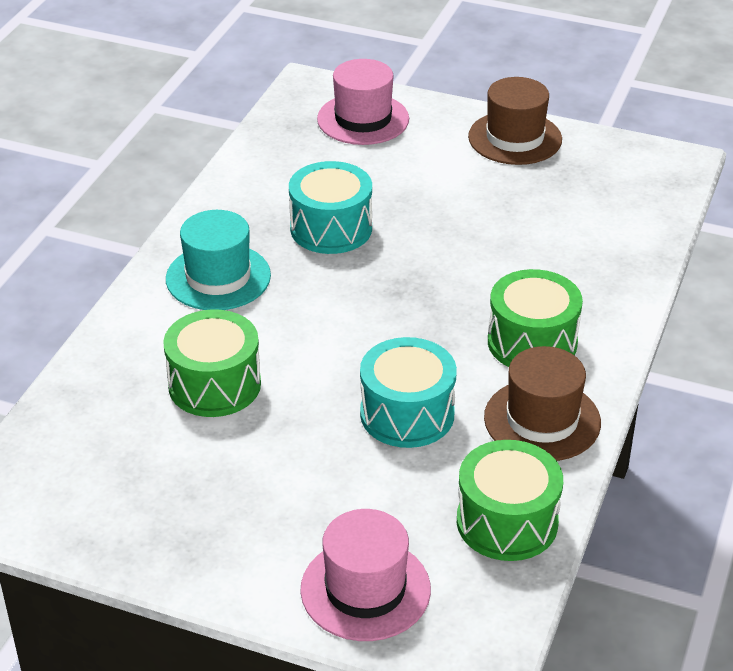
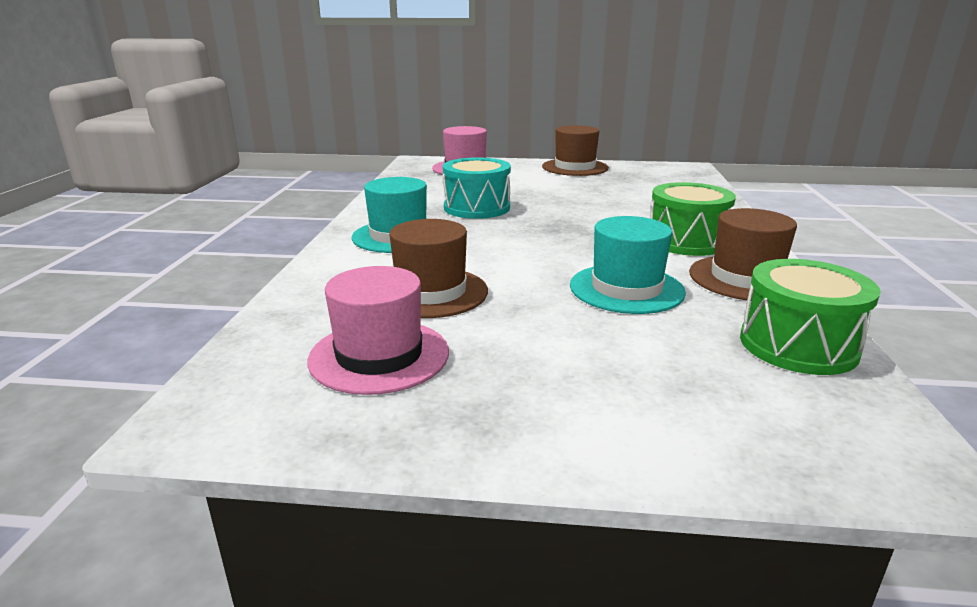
camera: 15 degrees left, 15 degrees down
(214, 385) = (430, 292): green drum -> brown hat
(365, 589) = (717, 425): pink hat -> pink hat (379, 356)
(407, 414) = (626, 289): turquoise drum -> turquoise hat

